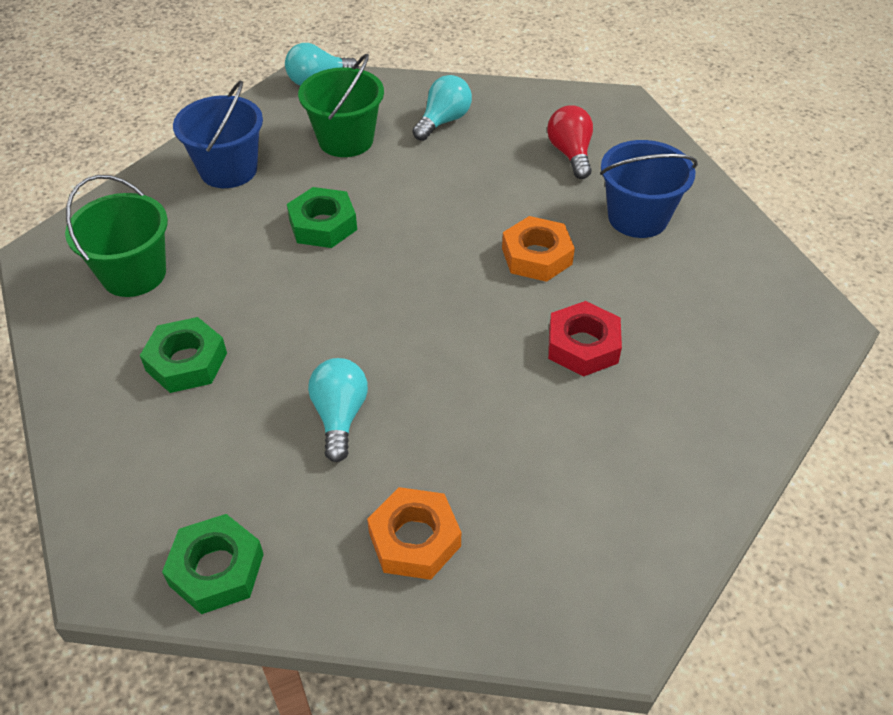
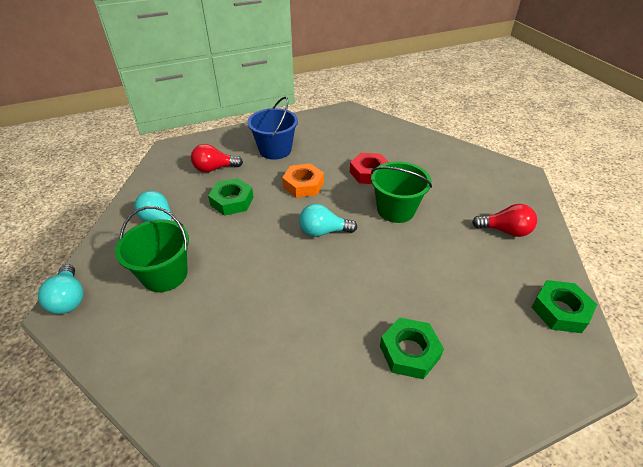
camera: 90 degrees left, 5 degrees down
(134, 274) = (316, 411): green bucket -> green bucket (396, 210)
(228, 170) = (182, 354): blue bucket -> none
(323, 225) = (265, 282): green nut -> green nut (232, 201)
(340, 416) = (437, 263): turquoise light bulb -> turquoise light bulb (323, 231)
(414, 539) = (505, 230): orange nut -> red light bulb

